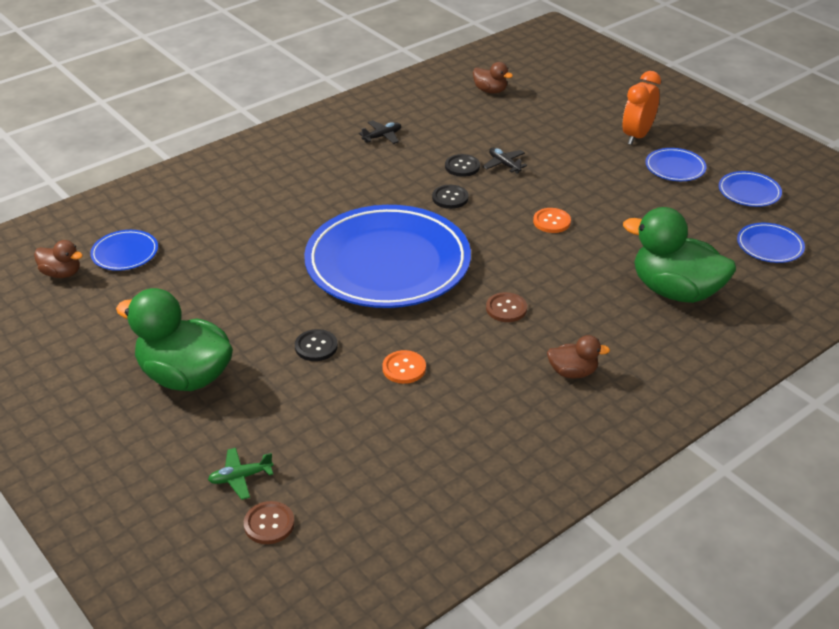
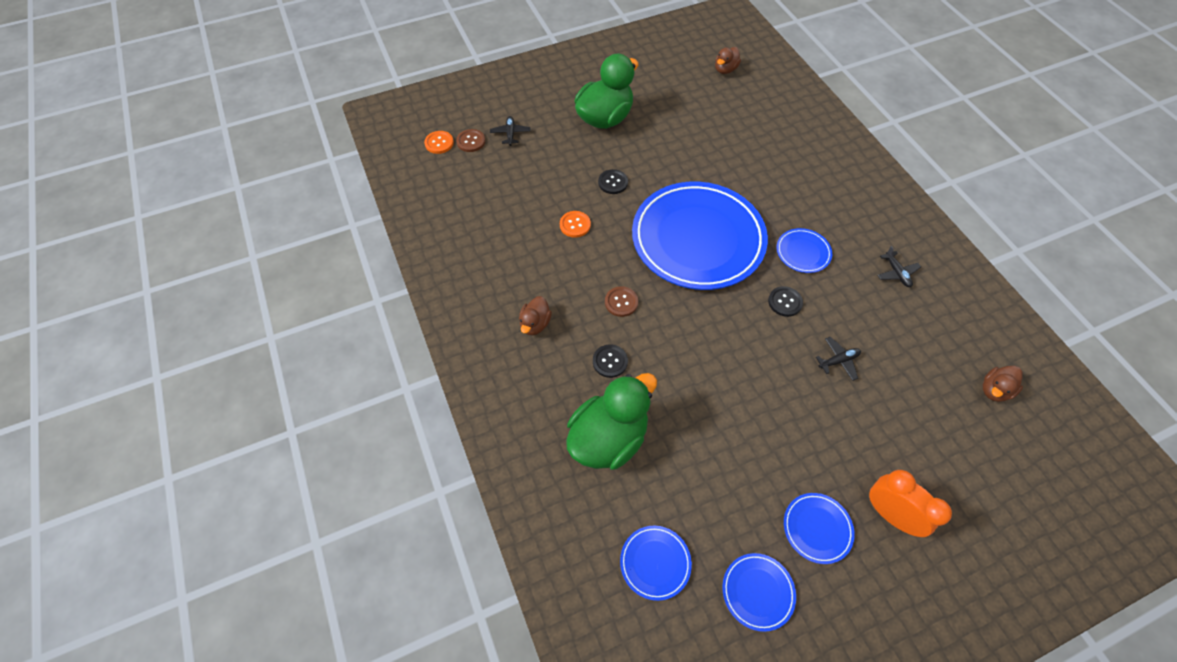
camera: 105 degrees right, 20 degrees up
(125, 253) = (741, 99): blue plate -> blue plate (803, 252)
(240, 477) = (510, 134): green plane -> black plane
(462, 166) = (837, 324): black button -> black button (610, 361)
(551, 221) = (734, 372): orange button -> orange button (439, 143)

